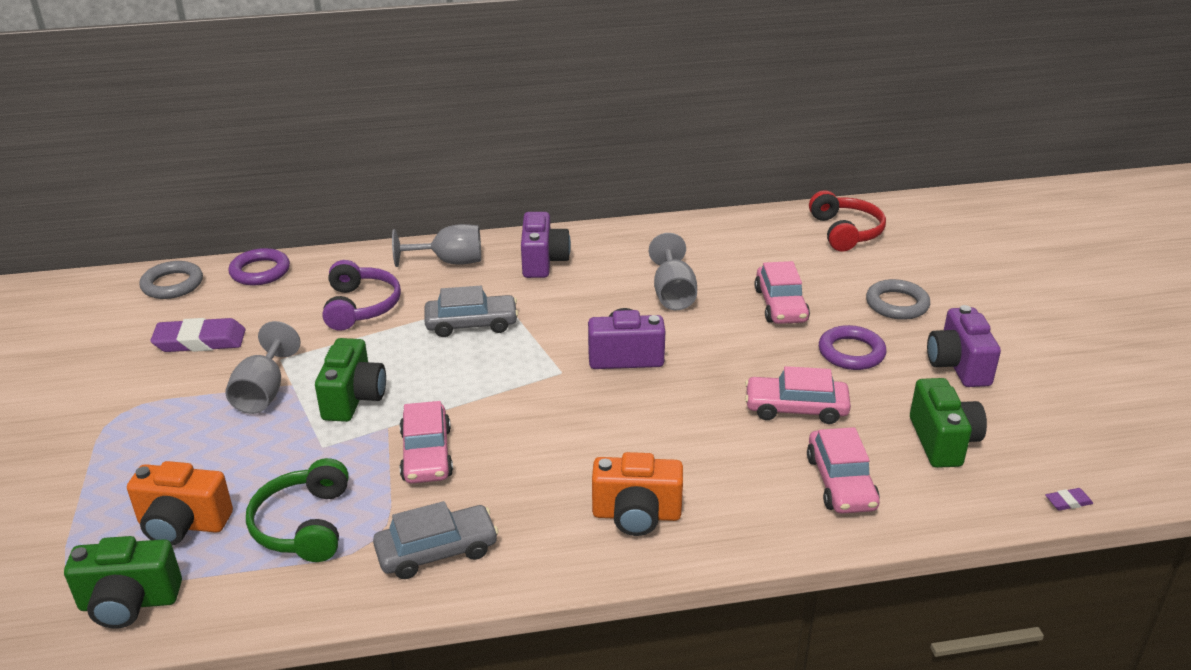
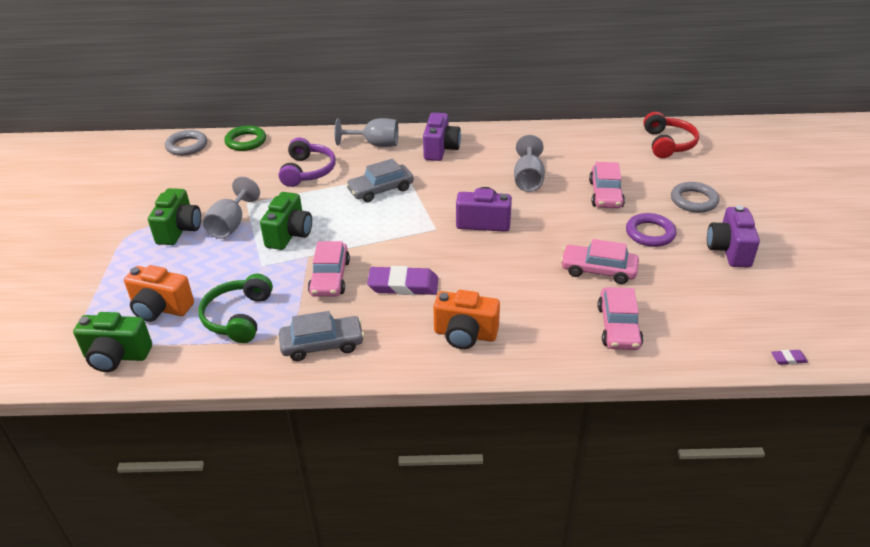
camera: 10 degrees right, 5 degrees up
(200, 341) = (197, 186): purple eraser -> purple eraser (403, 285)
(260, 271) = (246, 141): purple ring -> green ring
(471, 324) = (380, 189): grey car -> grey car turned 150 degrees clockwise
(942, 441) = (703, 305): green camera -> green camera (179, 230)

